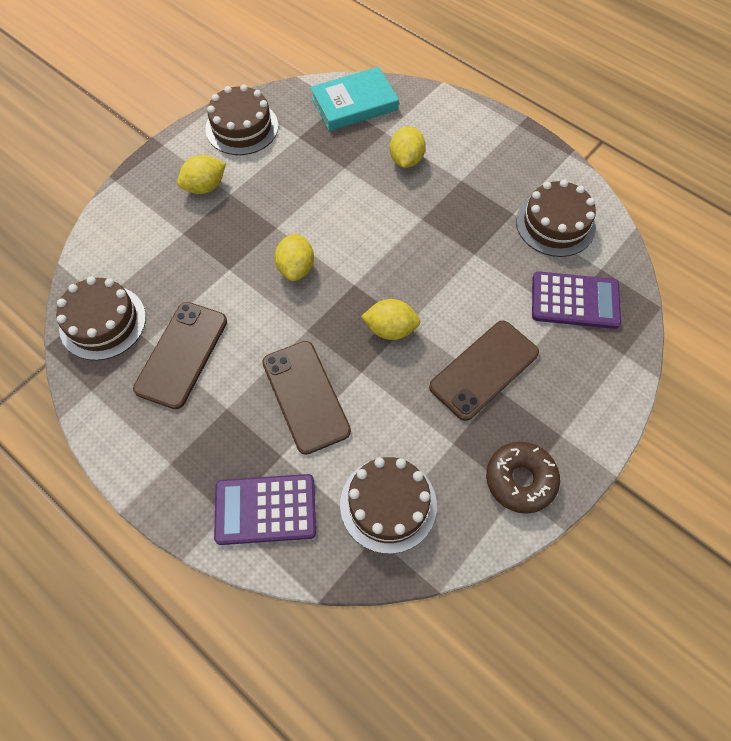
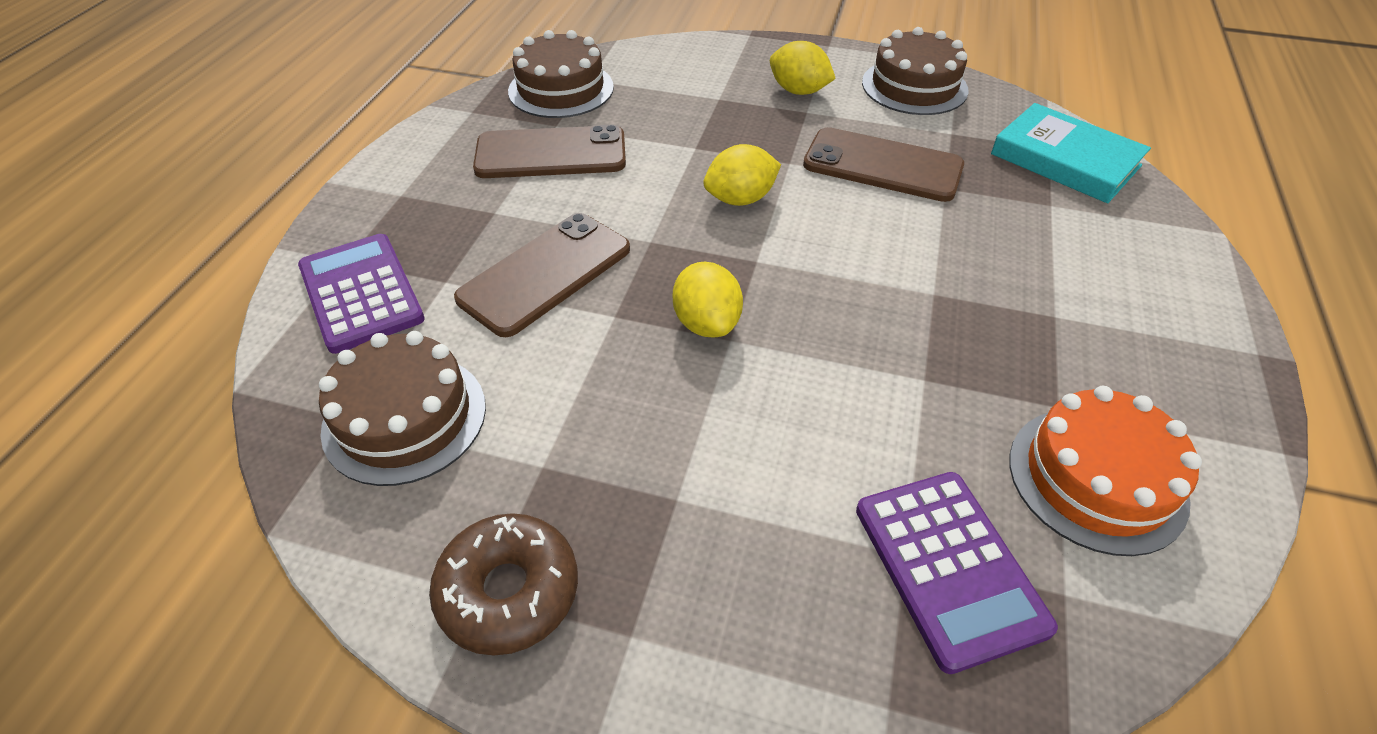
camera: 65 degrees right, 15 degrees down
(406, 160) = (1025, 241): yellow lemon -> none
(484, 369) = (704, 464): brown phone -> brown phone (882, 165)
(555, 224) = (1097, 478): brown cake -> orange cake

